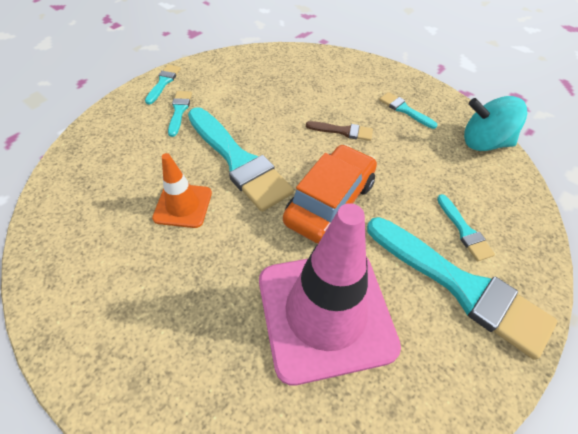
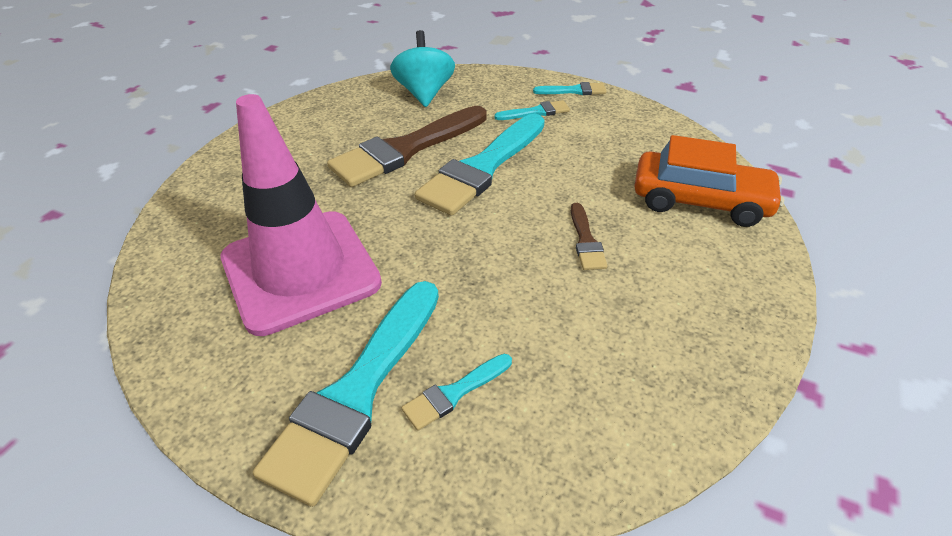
camera: 75 degrees right, 10 degrees down
(183, 205) = (406, 149): orange traffic cone -> brown brush
(330, 202) = (452, 249): orange car -> orange car (700, 201)
(404, 110) = (682, 301): turquoise brush -> none
(483, 142) = (671, 417): turquoise spinning top -> turquoise spinning top (424, 93)

